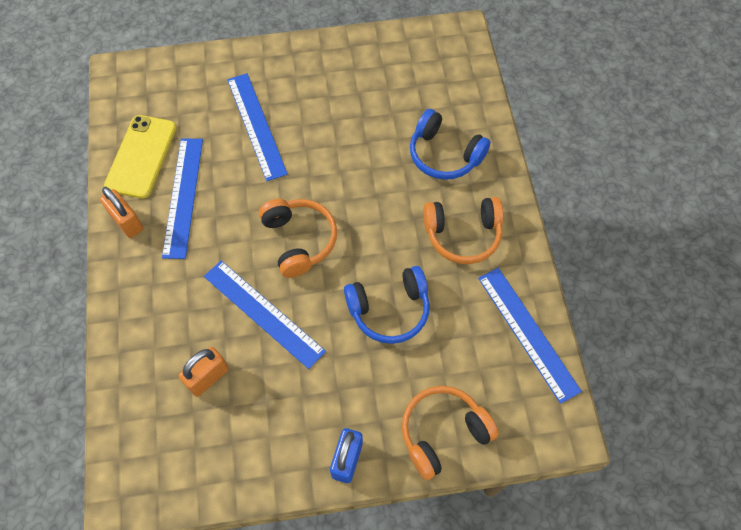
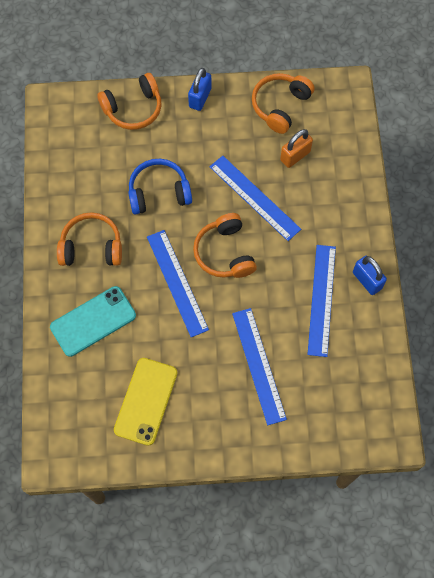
camera: 175 degrees left, 5 degrees up
(127, 222) = (367, 280): orange padlock -> blue padlock
(141, 156) = (361, 342): yellow phone -> yellow phone (146, 401)
(227, 456) = (280, 106): none -> orange headphones
(444, 155) = (93, 321): blue headphones -> turquoise phone
(527, 333) = (59, 168): blue ruler -> blue ruler (177, 282)

